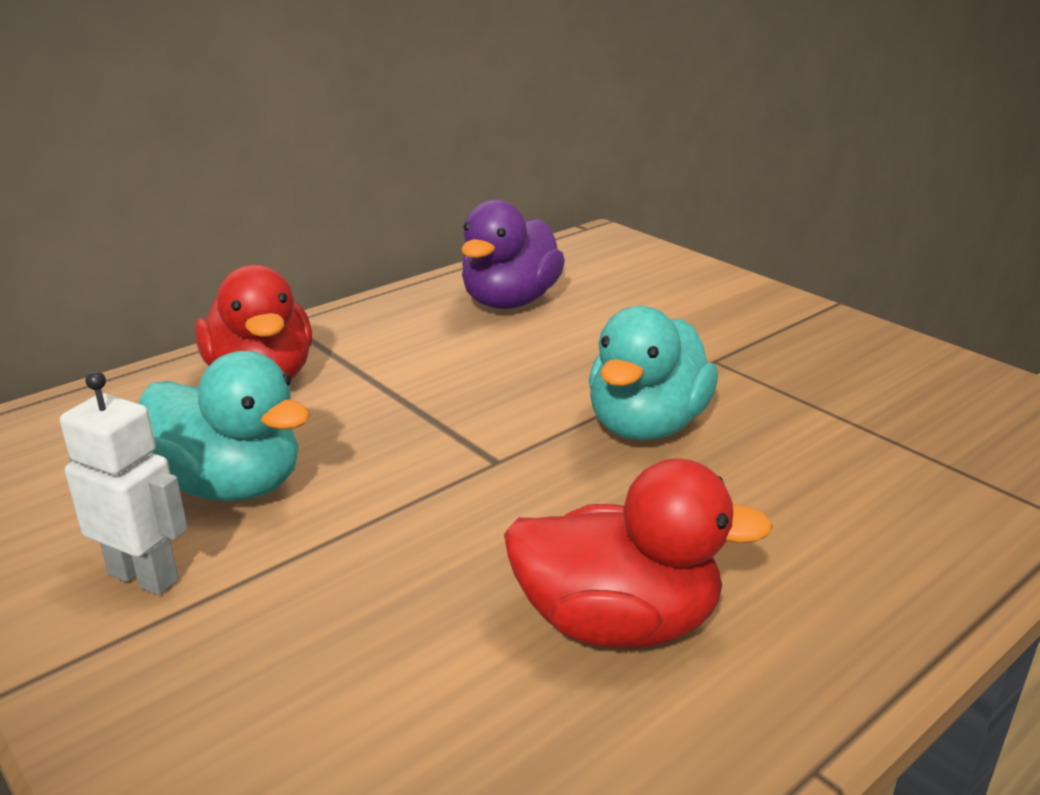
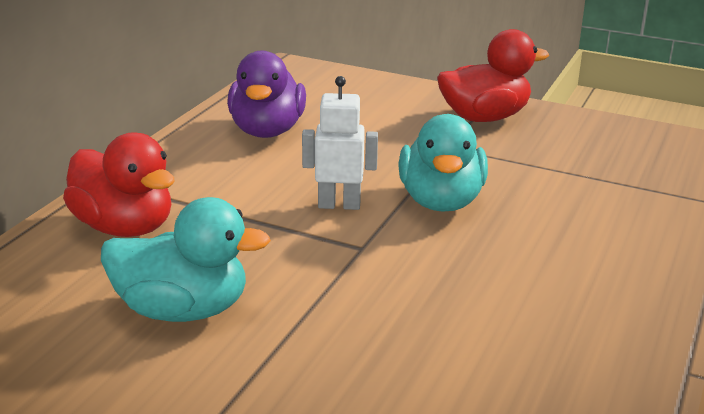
camera: 25 degrees left, 0 degrees up
(144, 577) = (182, 387): white robot -> white robot (339, 205)
(617, 623) = (524, 327): red duck -> red duck (484, 117)

